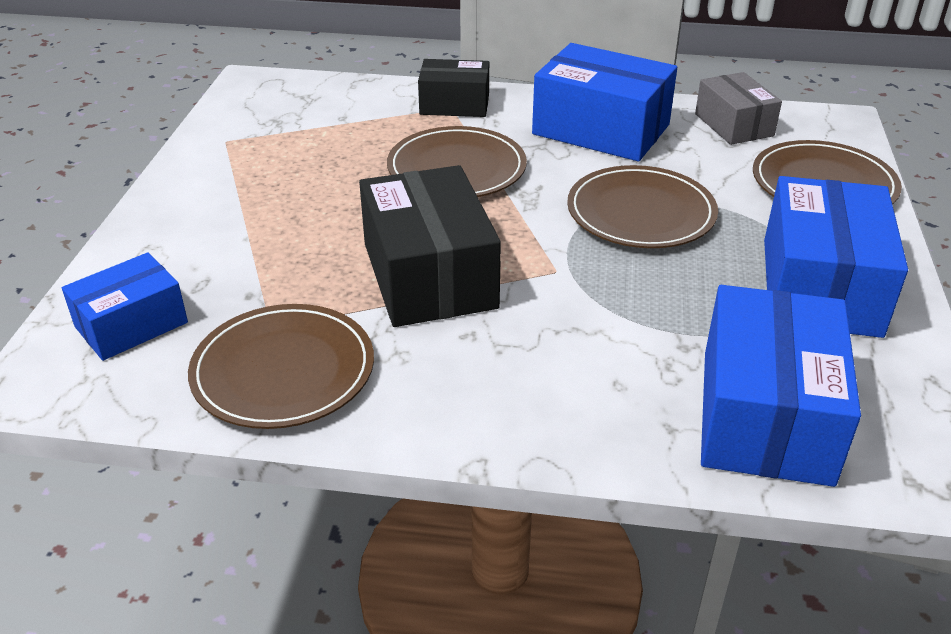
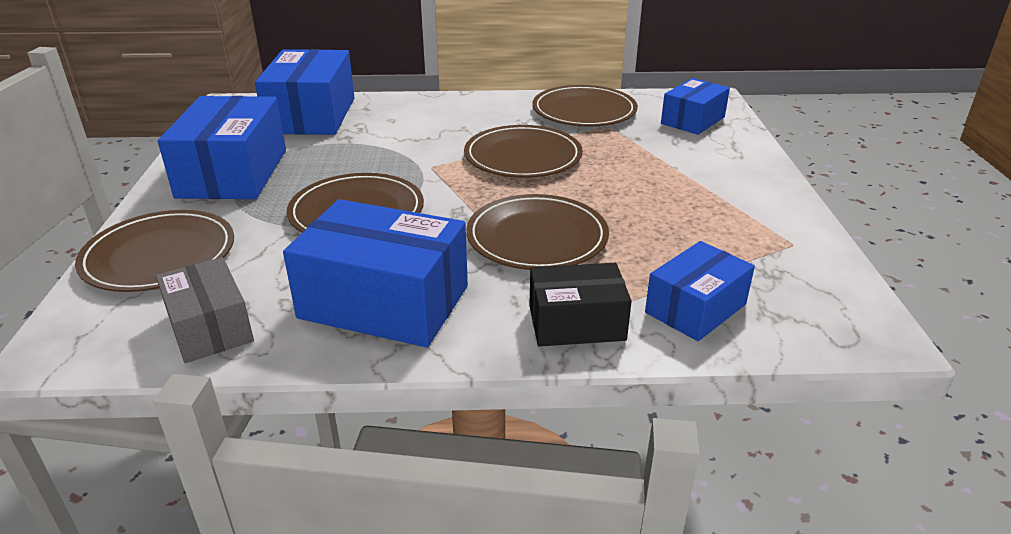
camera: 170 degrees right, 5 degrees down
(359, 105) = (695, 308): none -> blue box
(429, 275) = (523, 156): black box -> brown plate

